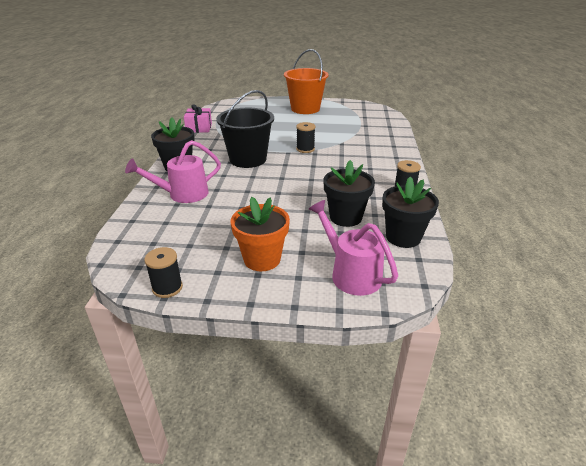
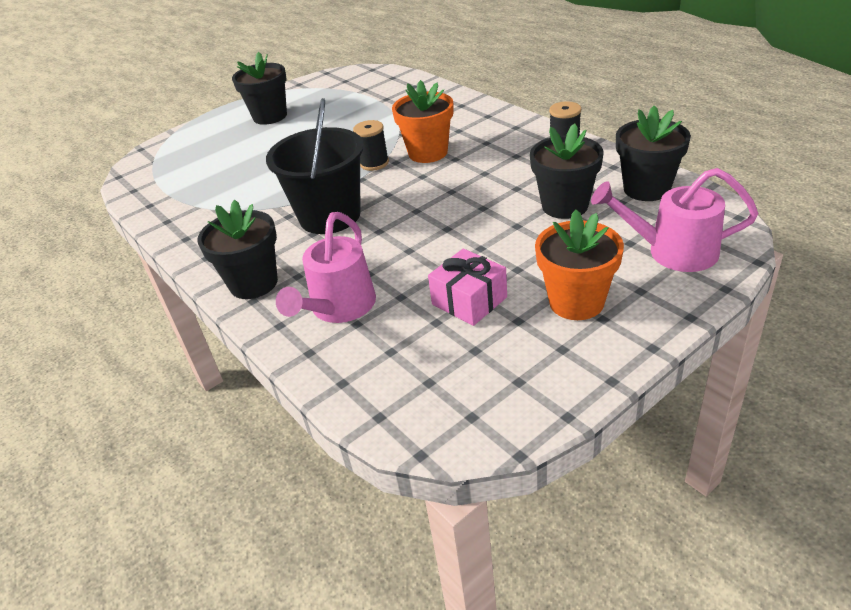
camera: 40 degrees left, 5 degrees up
(167, 288) = (550, 405): black spool -> none
(199, 128) = (167, 220): pink gift -> pink gift (469, 301)
(305, 109) = (270, 116): orange bucket -> black flower pot
(335, 157) = (428, 153): none -> orange flower pot

